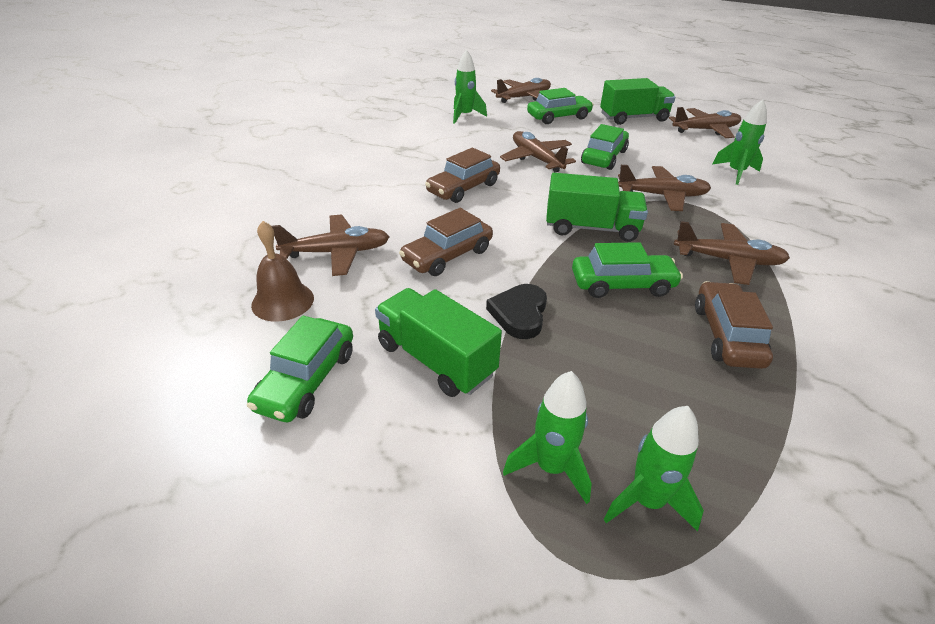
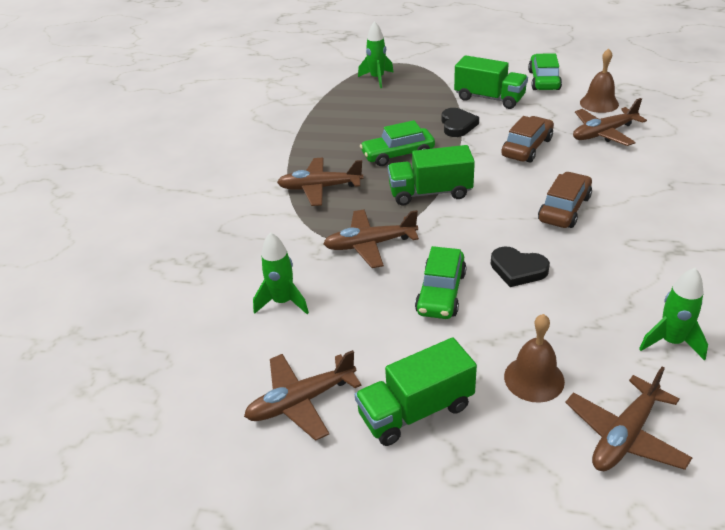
camera: 170 degrees right, 0 degrees up
(536, 159) = (518, 269): brown plane -> black heart
(551, 468) = (417, 79): green rocket -> none
(558, 117) = (534, 378): green car -> brown bell
(727, 335) = (332, 139): brown car -> none

